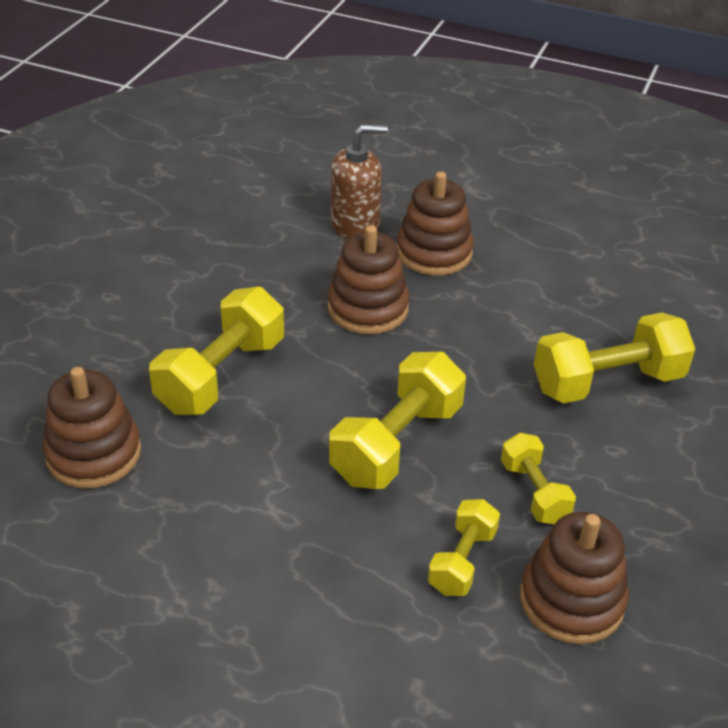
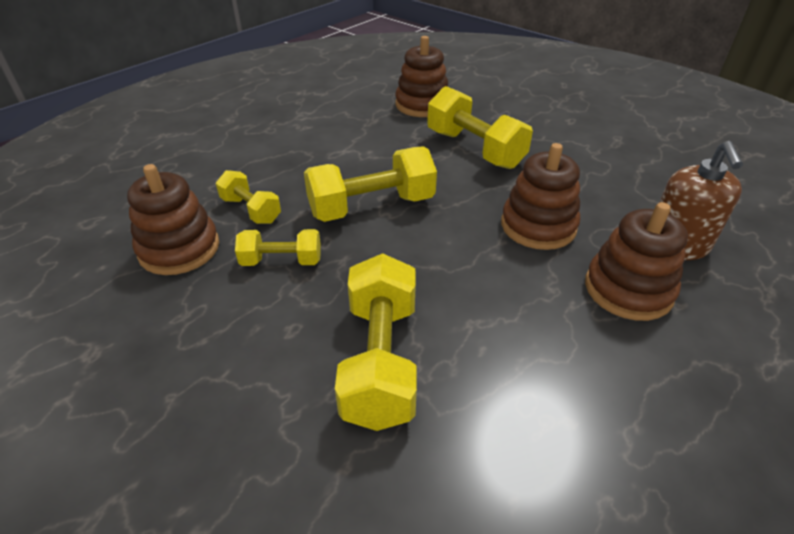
camera: 110 degrees right, 0 degrees up
(397, 443) = (371, 207): yellow dumbbell -> yellow dumbbell turned 75 degrees counterclockwise

